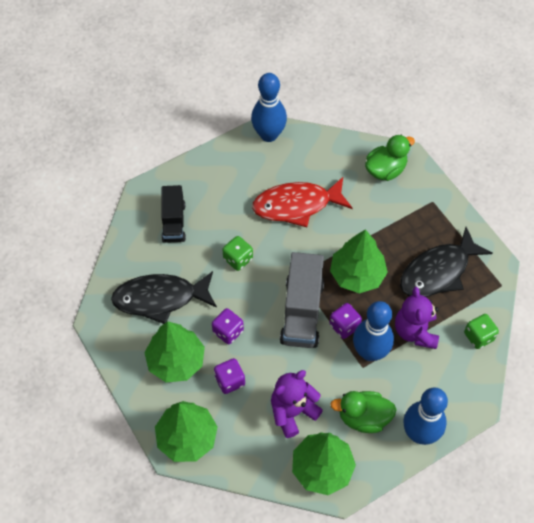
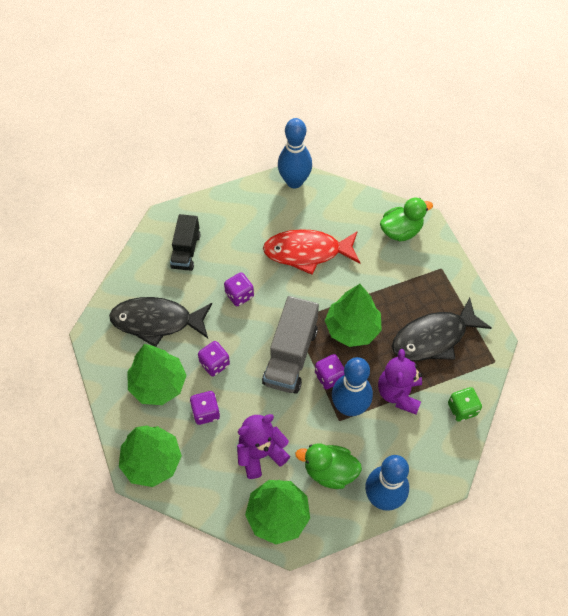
camera: 10 degrees right, 0 degrees up
(238, 259) = (239, 295): green dice -> purple dice

